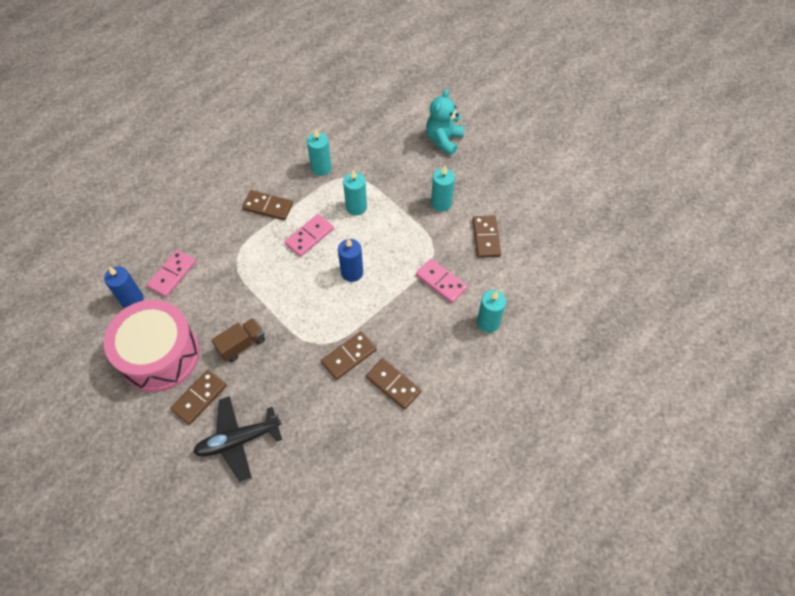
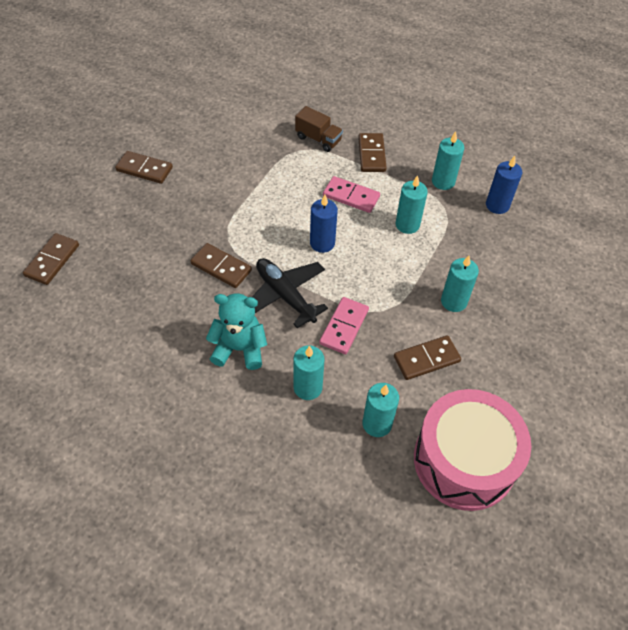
camera: 70 degrees right, 5 degrees down
(132, 299) = (228, 95): blue candle -> blue candle (497, 205)
(160, 355) = (179, 130): pink drum -> pink drum (464, 460)
(172, 274) = (264, 112): pink domino -> none
(238, 440) = (109, 208): black plane -> black plane (285, 295)
(242, 344) = (207, 181): brown truck -> brown truck (318, 139)
(393, 384) = (200, 314): brown domino -> brown domino (52, 260)
(443, 140) = (549, 282): turquoise teddy bear -> turquoise teddy bear (239, 349)
(530, 286) = (377, 424): none -> turquoise candle

